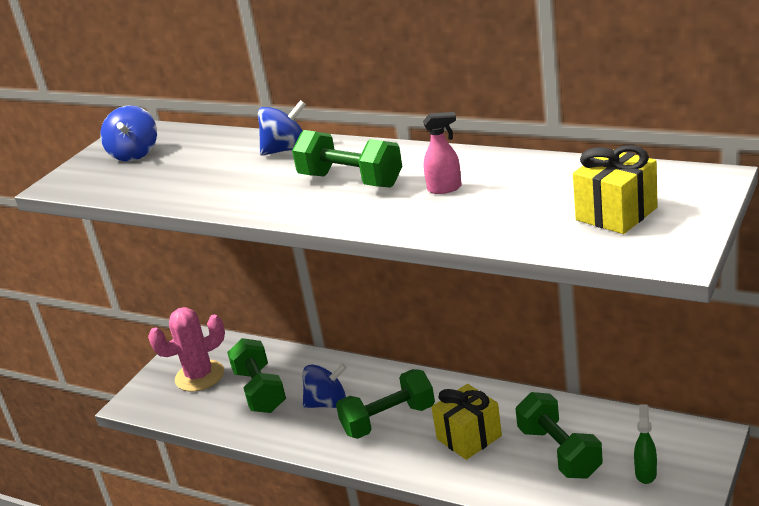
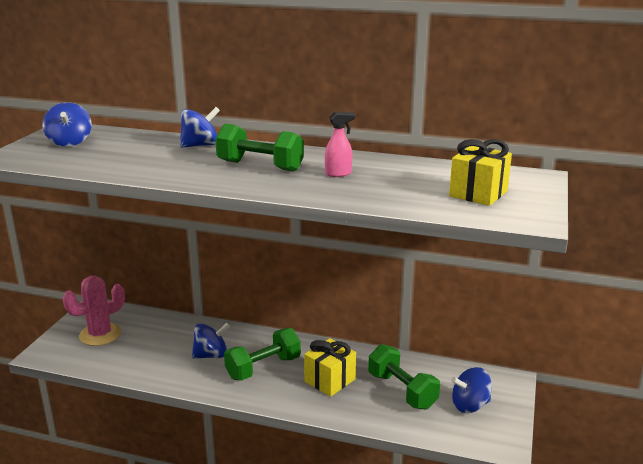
camera: 15 degrees left, 5 degrees down
(260, 391) = (153, 346): green dumbbell -> none
(645, 473) = (470, 405): green spray bottle -> blue spinning top

